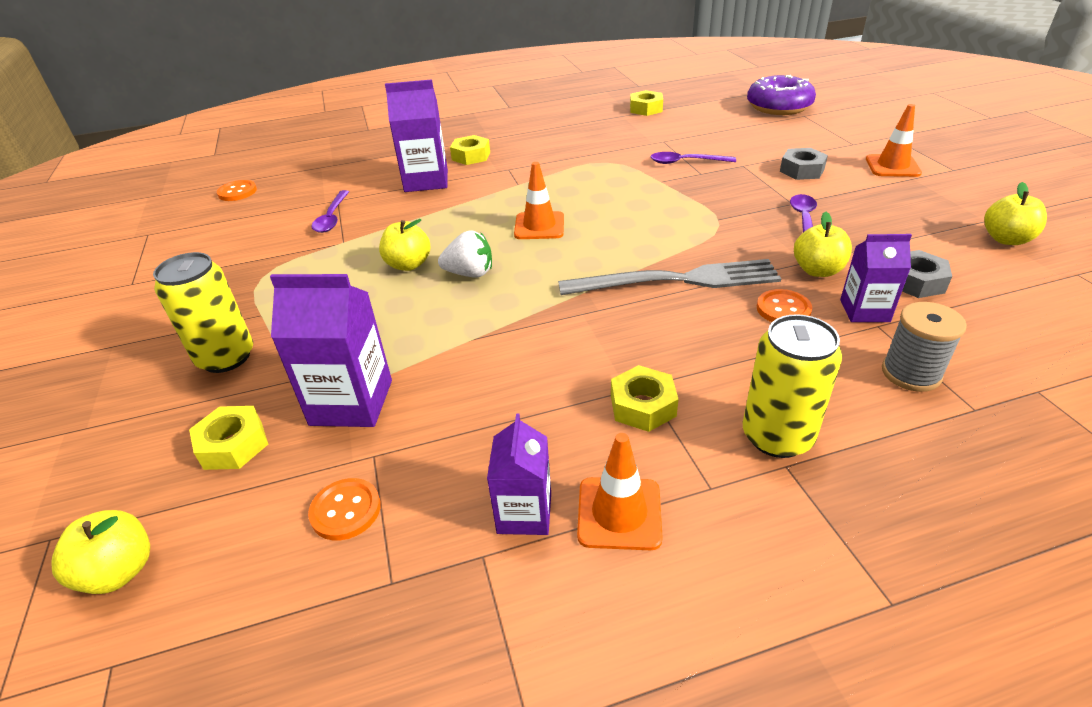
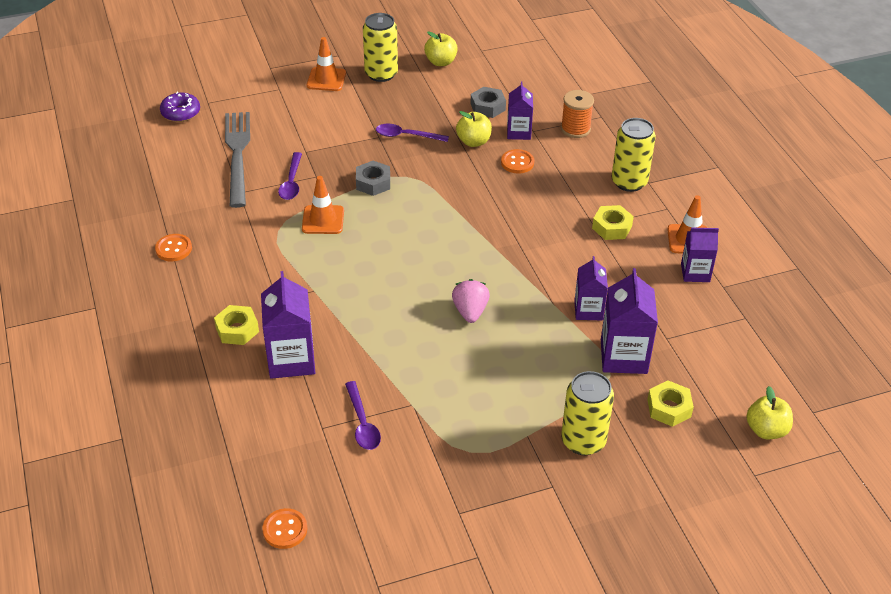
camera: 95 degrees left, 5 degrees up
(332, 218) = (362, 423): purple spoon -> purple spoon turned 75 degrees clockwise
(346, 510) = (707, 342): orange button -> orange button (173, 249)
(408, 265) = (455, 351): yellow apple -> none
(453, 371) = (588, 310): none -> purple carton
(470, 273) = (470, 311): white strawberry -> pink strawberry
(539, 226) = (398, 274): orange traffic cone -> orange traffic cone (323, 220)
(646, 109) = (150, 198): yellow nut -> none
(677, 280) = (483, 204): grey fork -> grey fork (237, 155)
(778, 107) = (181, 113): purple donut -> purple donut, size x0.62
(802, 170) = (323, 123): grey nut -> grey nut (373, 183)
(911, 373) = (575, 129): grey spool -> orange spool
(934, 198) = (381, 74): none -> yellow can

